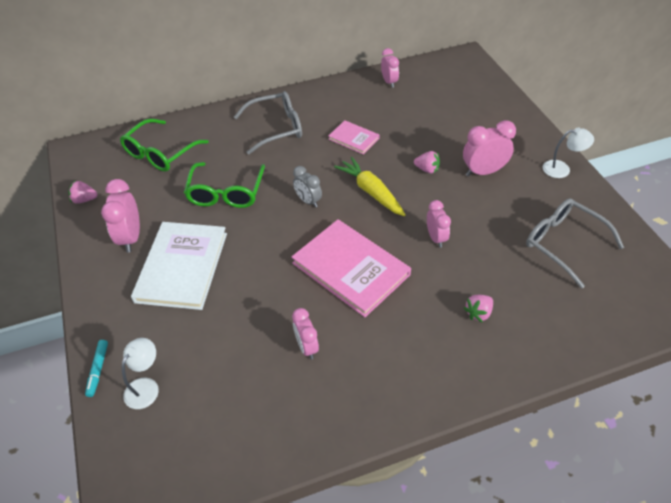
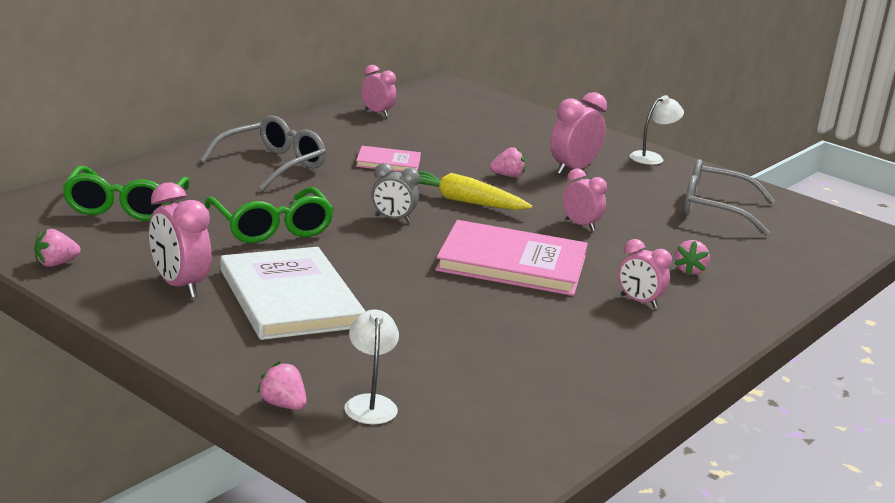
camera: 35 degrees left, 25 degrees down
(98, 370) = (283, 405): turquoise marker -> pink strawberry
(307, 347) = (534, 330): pink clock -> pink clock (639, 301)

